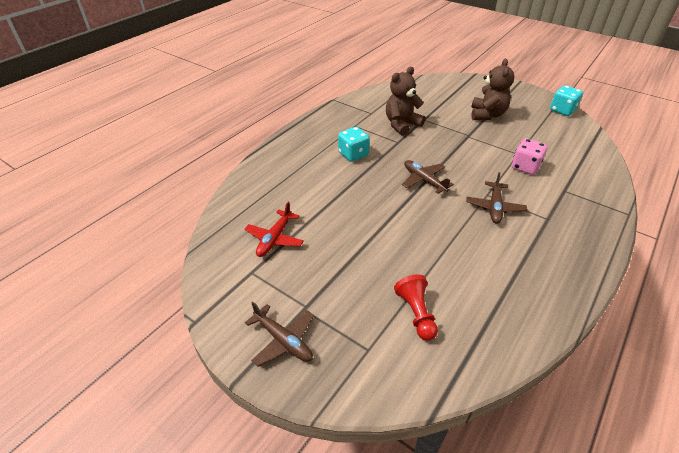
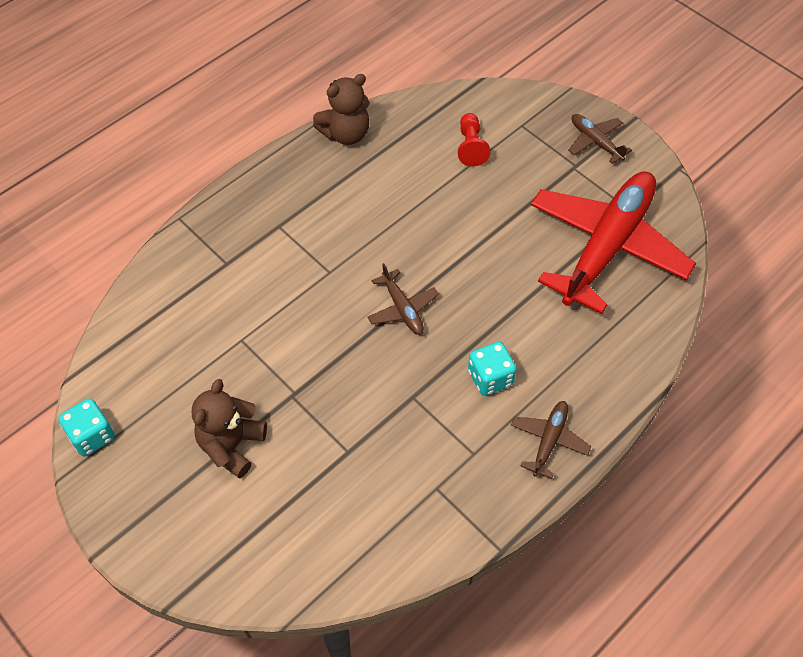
camera: 170 degrees left, 15 degrees up
(274, 238) = (607, 246): red plane -> red plane, size x2.36
(402, 125) = (392, 441): brown teddy bear -> brown teddy bear (346, 134)
(494, 207) = (332, 251): brown plane -> brown plane (549, 440)
(525, 167) = (249, 311): pink dice -> none

